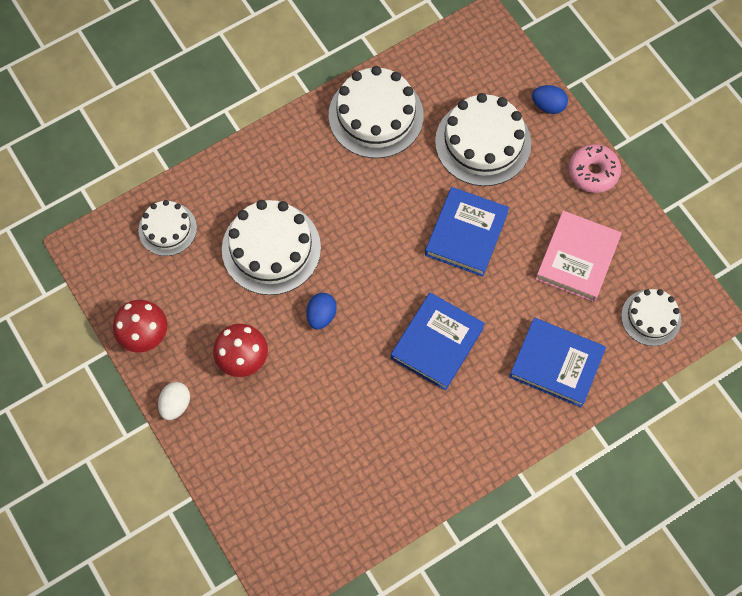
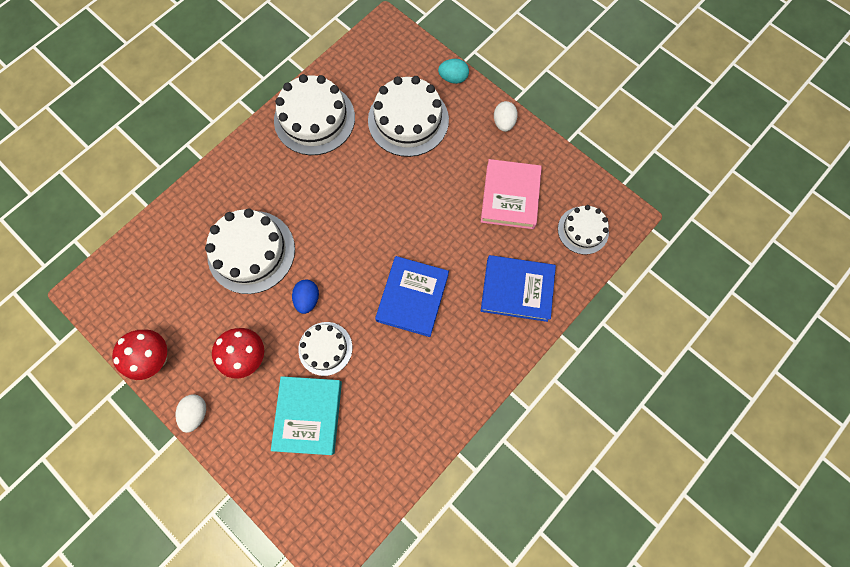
camera: 15 degrees left, 5 degrees up
(167, 229) = (157, 257): white cake -> white cake (325, 348)
(294, 438) = (309, 415): none -> turquoise book
(466, 234) = (413, 198): blue book -> none
(548, 106) = (453, 78): blue egg -> turquoise egg
(593, 172) = (503, 123): pink donut -> white egg

